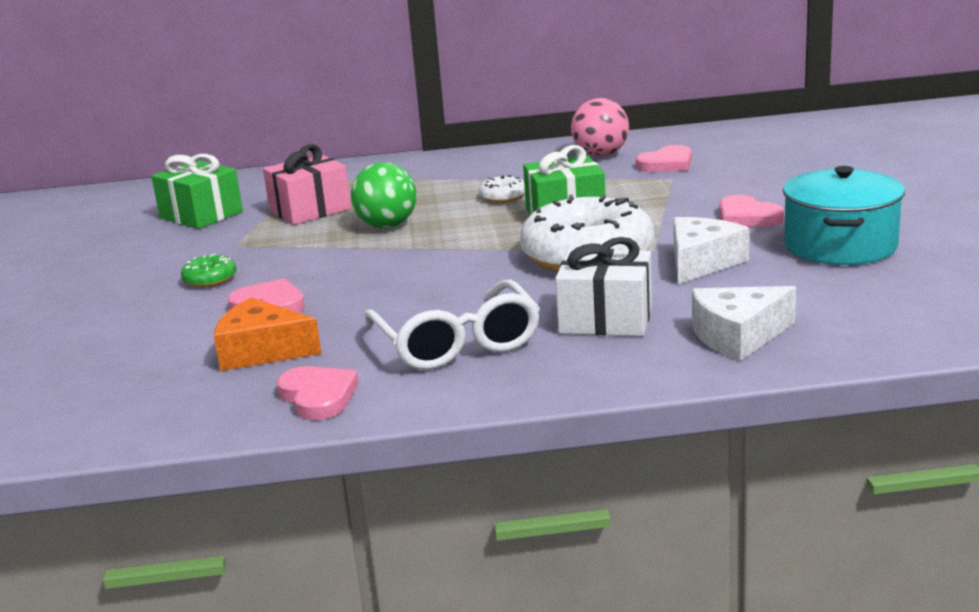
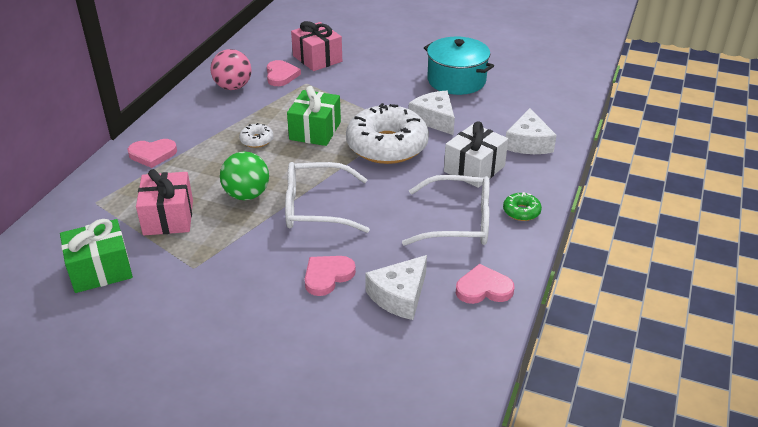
camera: 65 degrees left, 15 degrees up
(210, 279) = (249, 293): green donut -> green donut (521, 211)
(262, 351) = (399, 296): orange cheese -> white cheese
(398, 261) = (315, 208): none -> white glasses
(742, 165) = (317, 58): none -> pink gift
(747, 217) = (391, 86): pink heart -> pink heart (152, 154)

